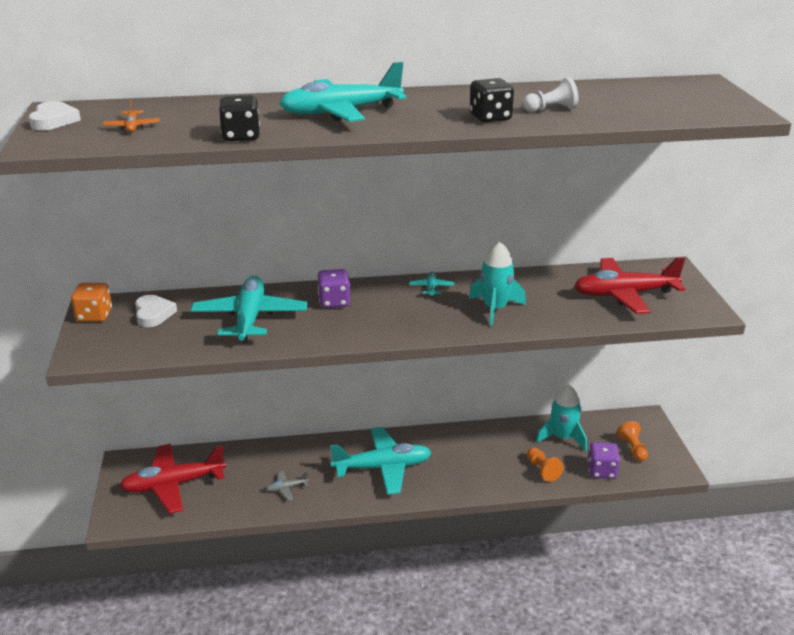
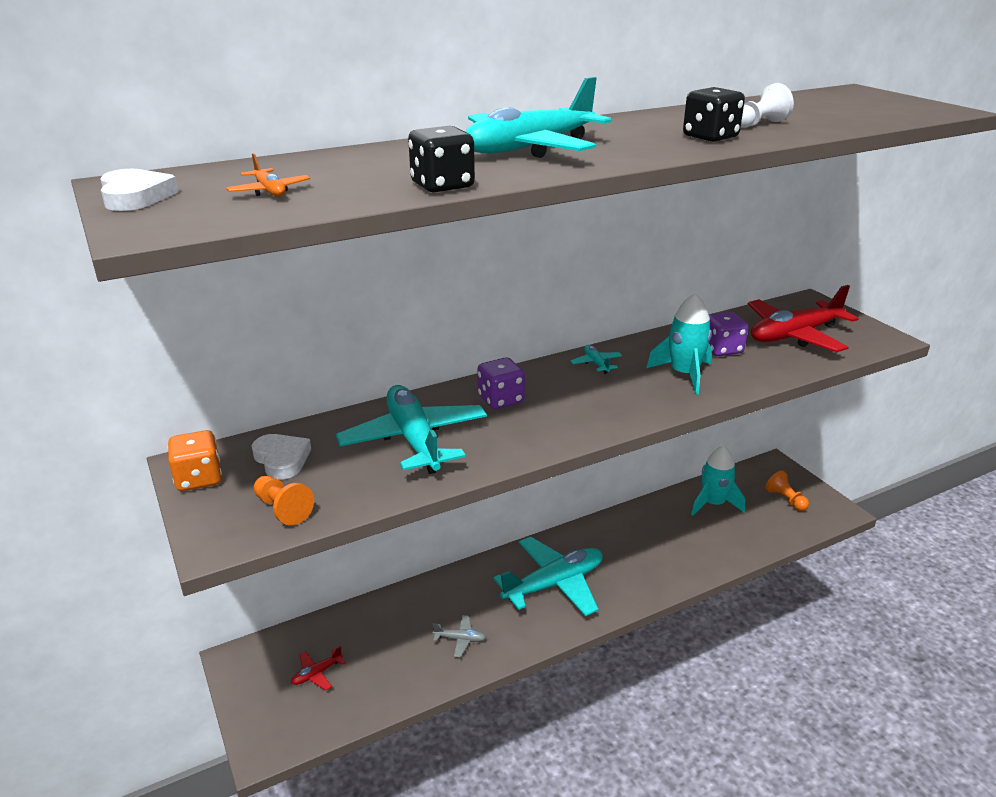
camera: 20 degrees left, 0 degrees up
(173, 485) = (317, 673): red plane -> red plane, size x0.42
(286, 488) = (460, 639): grey plane -> grey plane turned 135 degrees counterclockwise
(542, 470) = (718, 544): orange pawn -> orange pawn (283, 509)
(601, 471) = (774, 530): purple dice -> purple dice (721, 349)

